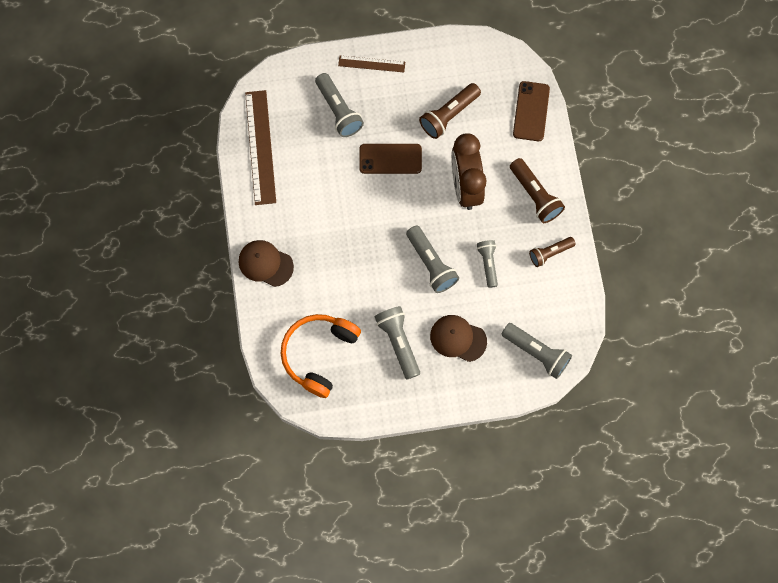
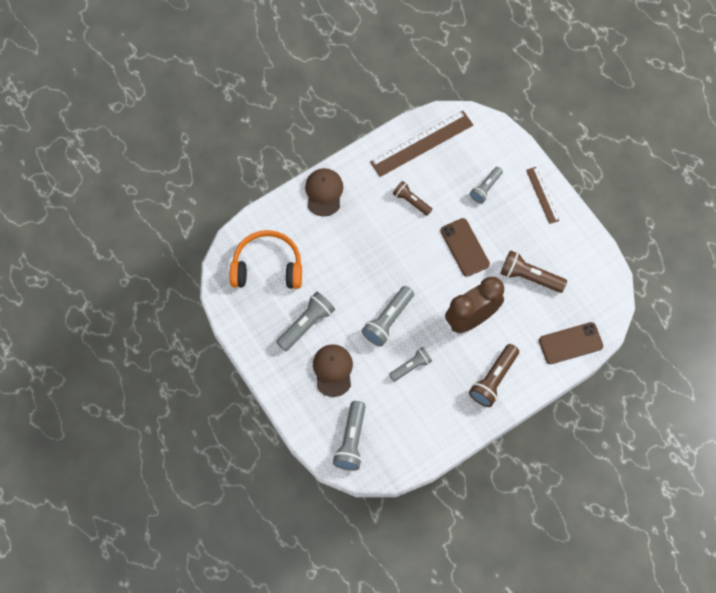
camera: 65 degrees right, 5 degrees down
(338, 111) = (485, 188): grey flashlight -> grey flashlight, size x0.66
(550, 253) = (447, 414): brown flashlight -> brown flashlight (411, 201)

